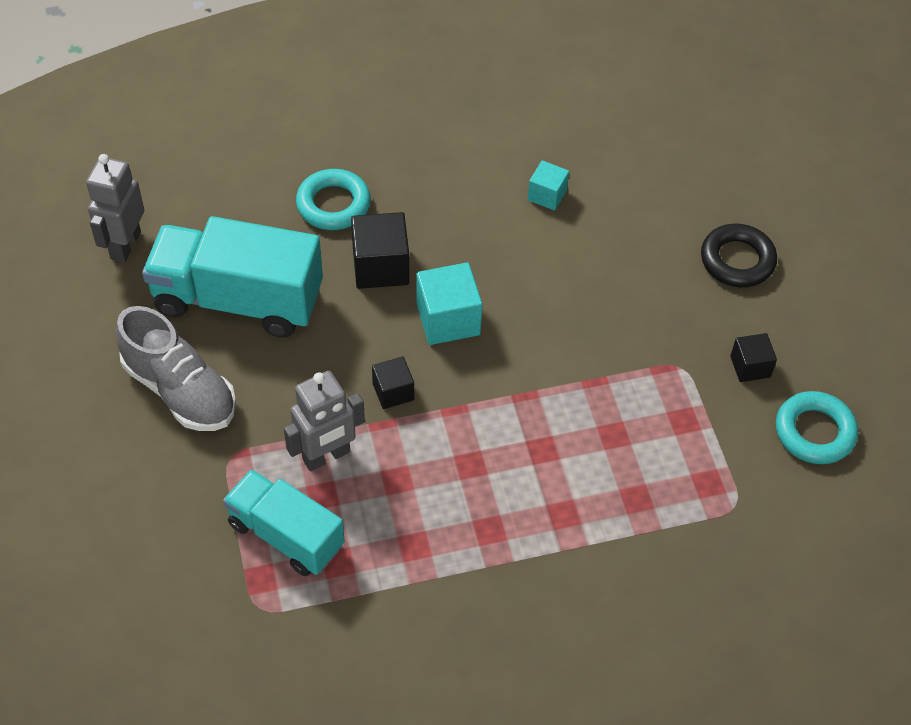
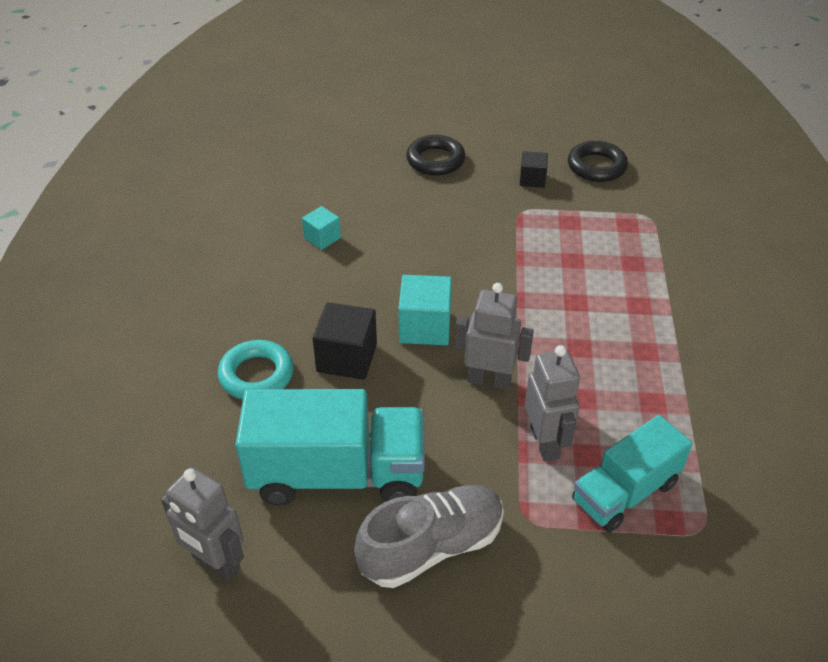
camera: 70 degrees left, 10 degrees down
(238, 300) = (337, 474): turquoise truck -> turquoise truck turned 120 degrees counterclockwise
(393, 392) = (489, 380): black cube -> grey robot
(814, 432) = (596, 166): turquoise ring -> black ring

